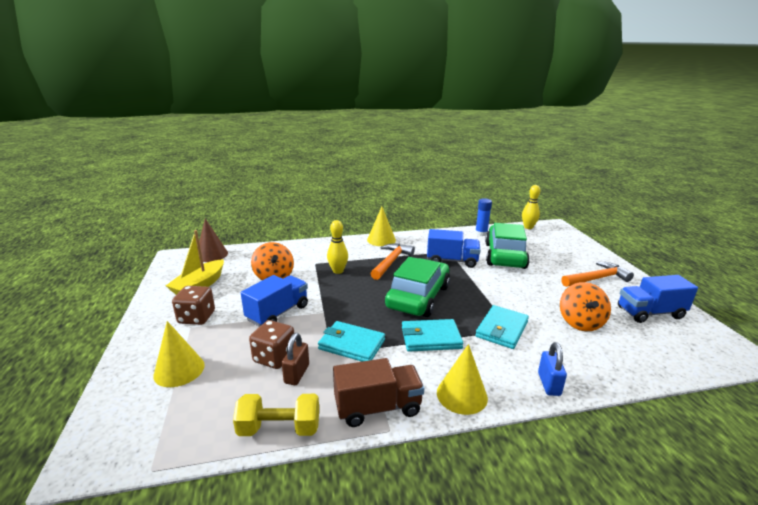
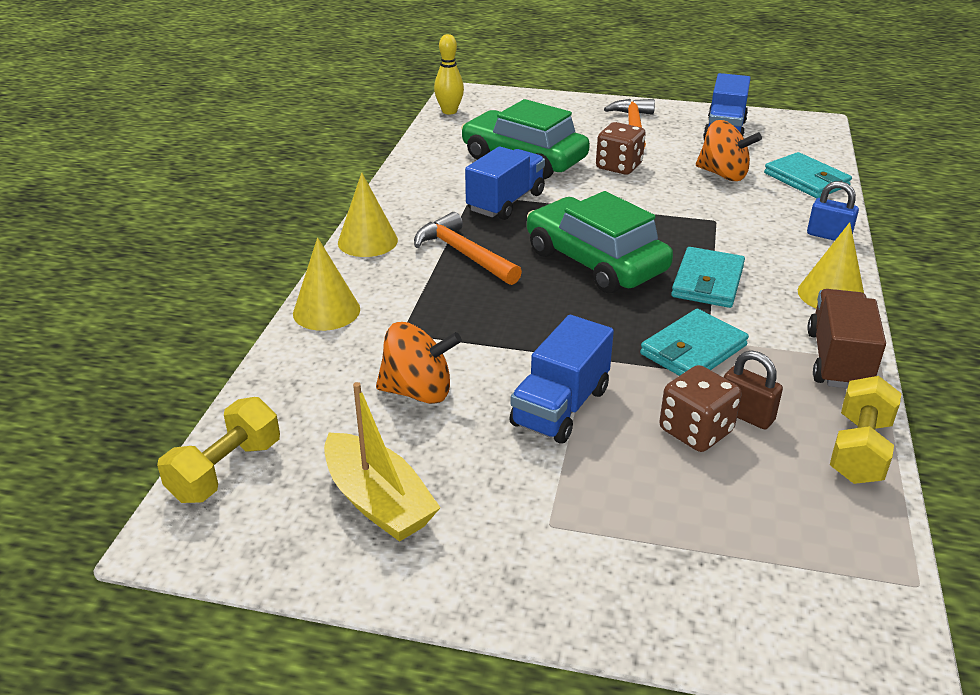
camera: 65 degrees left, 10 degrees up
(179, 370) = (687, 547): yellow cone -> yellow cone (326, 311)
(196, 317) = (517, 514): brown dice -> brown dice (619, 166)
(211, 254) = (225, 470): brown cone -> yellow dumbbell
(278, 313) = (560, 407): blue truck -> blue truck turned 120 degrees counterclockwise
(338, 271) = (454, 314): yellow bowling pin -> none
(481, 233) = (433, 151): blue glue stick -> none
(502, 329) = (712, 226): turquoise wallet -> turquoise wallet (806, 179)

